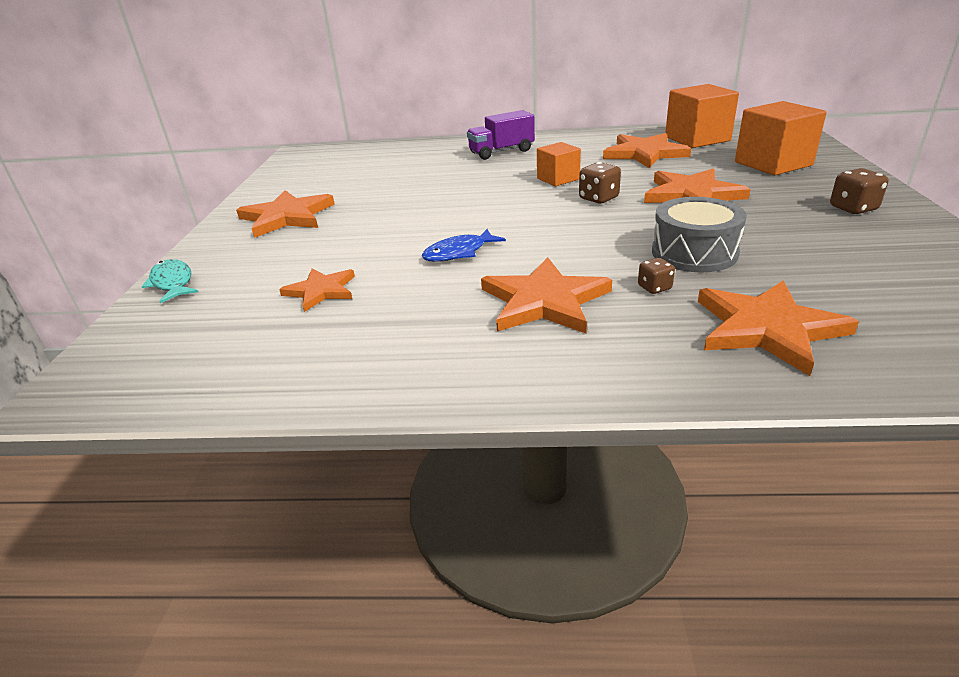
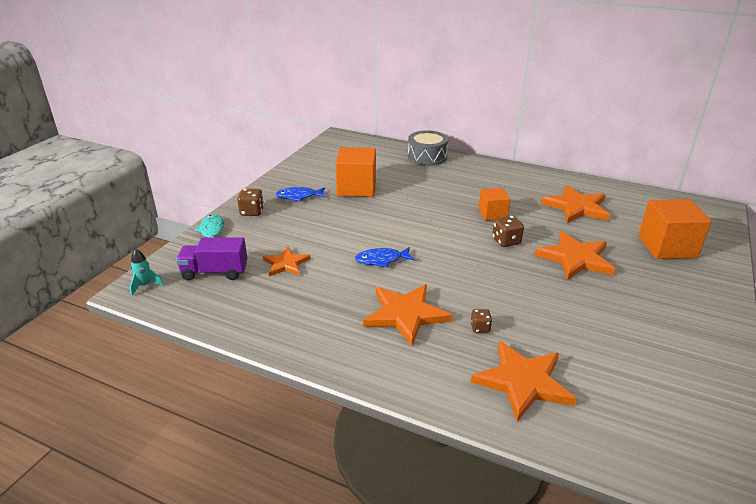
camera: 20 degrees right, 0 degrees up
(87, 381) = (145, 286): none -> turquoise rocket
(287, 217) = (299, 196): orange star -> blue fish
(501, 152) = (473, 175): purple truck -> purple truck (215, 272)
(694, 253) = (530, 309): grey drum -> grey drum (427, 157)
(697, 139) = (631, 203): orange cube -> orange cube (356, 188)
(853, 208) = (684, 308): brown dice -> brown dice (252, 212)

